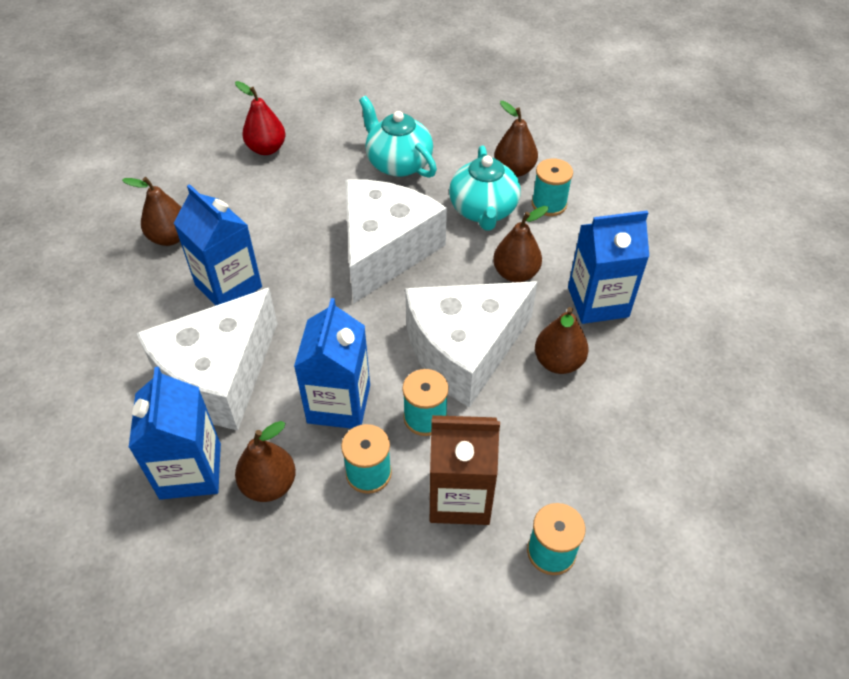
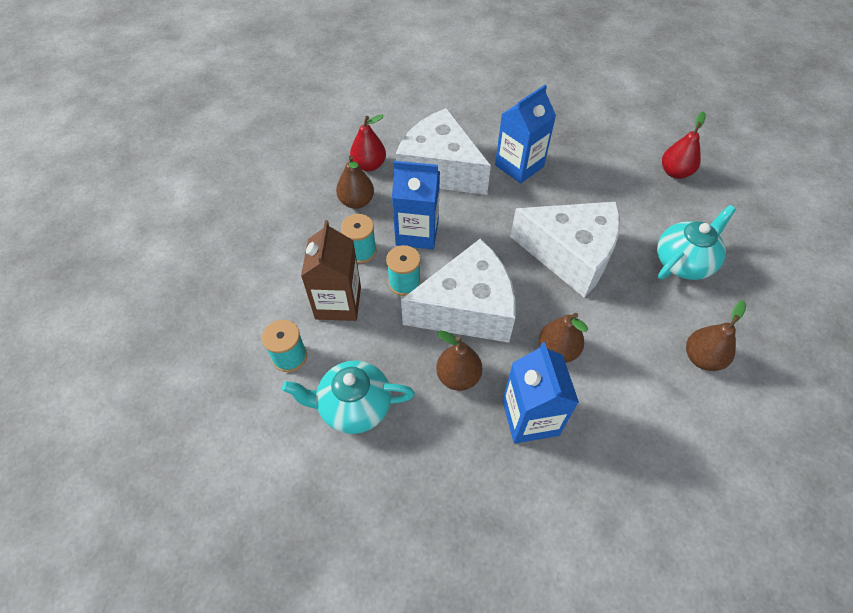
camera: 90 degrees right, 5 degrees up
(170, 237) = (561, 131): brown pear -> none
(190, 471) = (369, 165): blue carton -> red pear
(464, 351) = (467, 308): white cheese -> white cheese turned 105 degrees clockwise
(483, 210) = (635, 328): turquoise teapot -> turquoise teapot (354, 406)
(549, 204) = (658, 386): turquoise spool -> none

